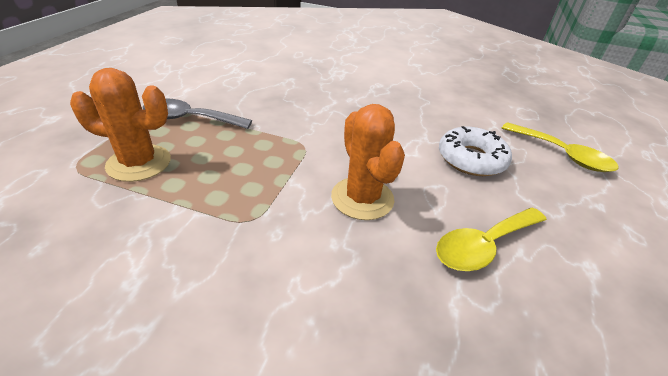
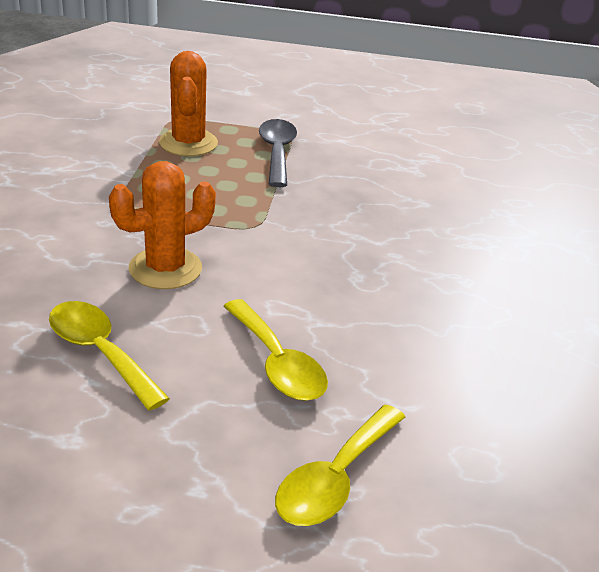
camera: 80 degrees right, 5 degrees down
(471, 159) = (277, 363): white donut -> yellow spoon

